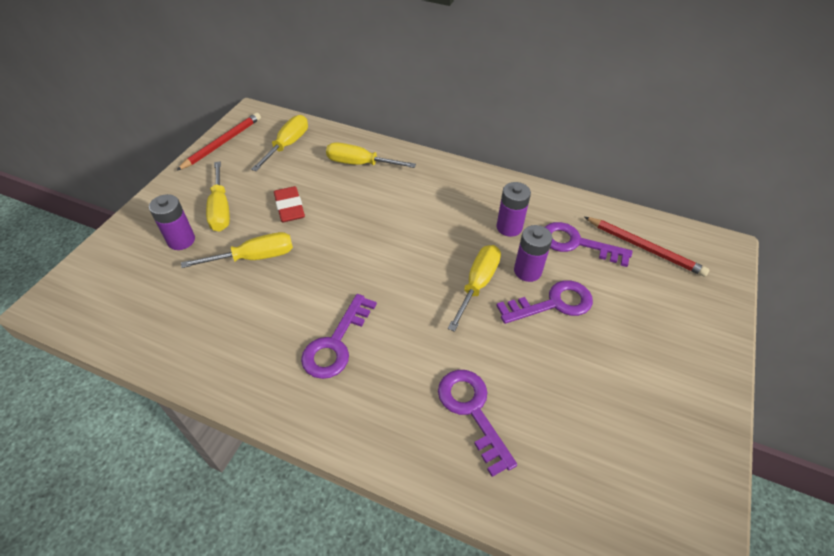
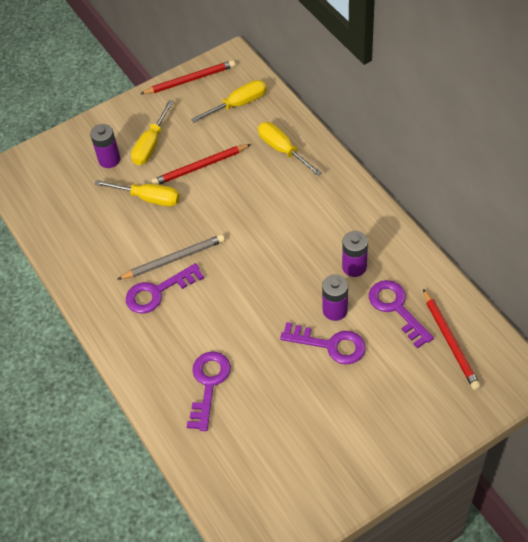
camera: 40 degrees right, 5 degrees up
(289, 207) = (200, 167): red eraser -> red pencil
(328, 302) = (174, 259): none -> grey pencil
(477, 285) = (287, 301): yellow screwdriver -> none

